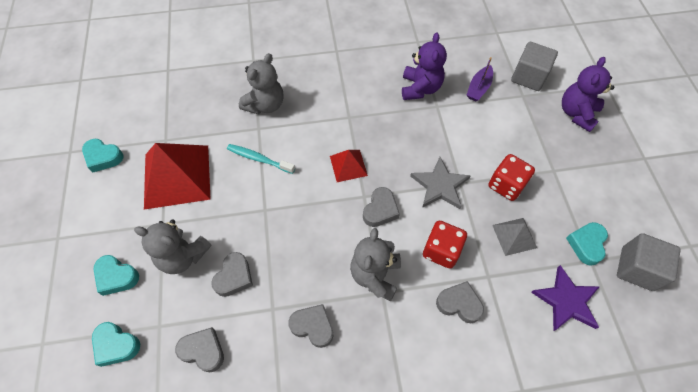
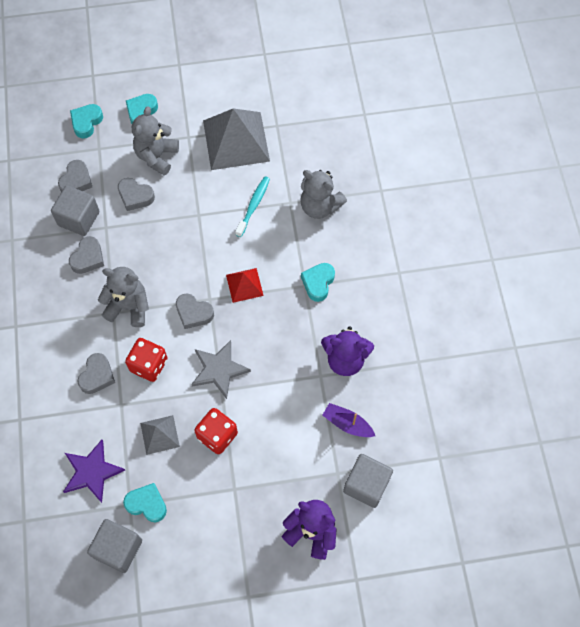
camera: 90 degrees right, 5 degrees up
(103, 157) = (257, 80): turquoise heart -> turquoise heart (318, 283)
(177, 176) = (236, 140): red pyramid -> grey pyramid
(258, 343) = (79, 218): none -> grey cube

